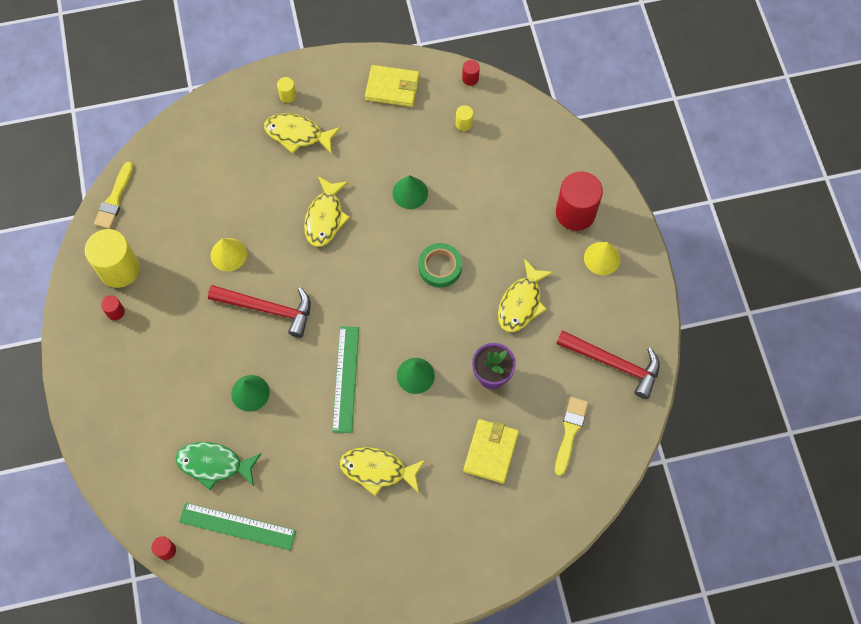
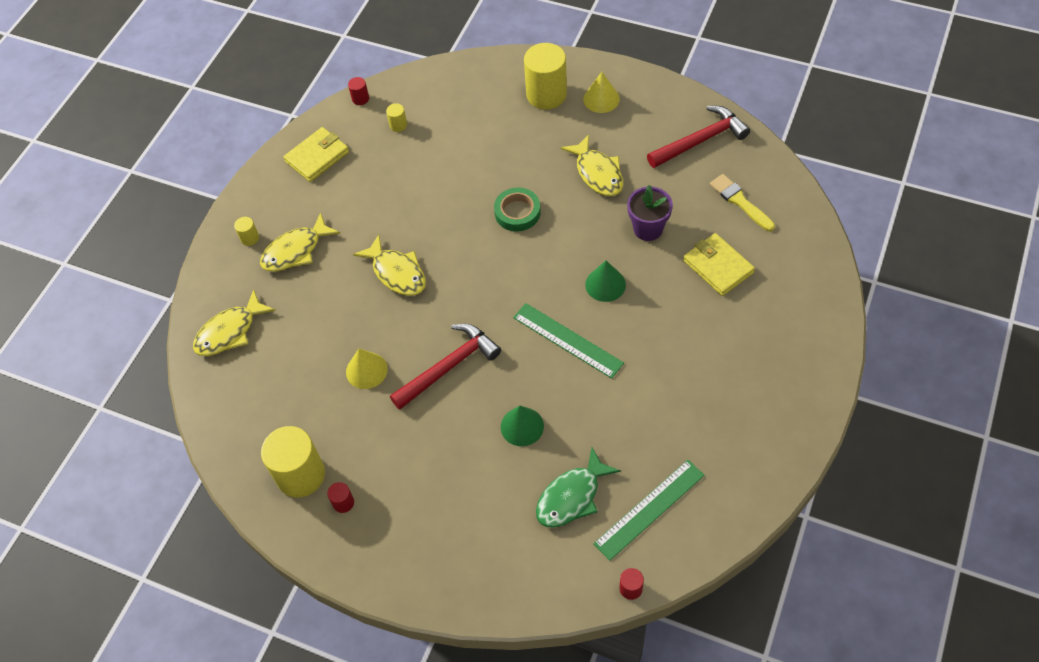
camera: 50 degrees left, 10 degrees down
(114, 199) = (222, 440): yellow brush -> none
(378, 470) = (674, 361): yellow fish -> yellow fish (230, 332)
(410, 193) = (429, 197): green cone -> none
(575, 213) = (546, 94): red cylinder -> yellow cylinder

